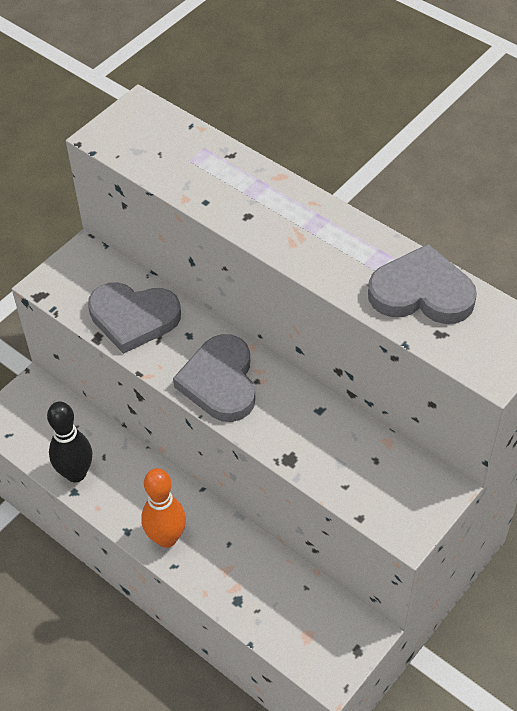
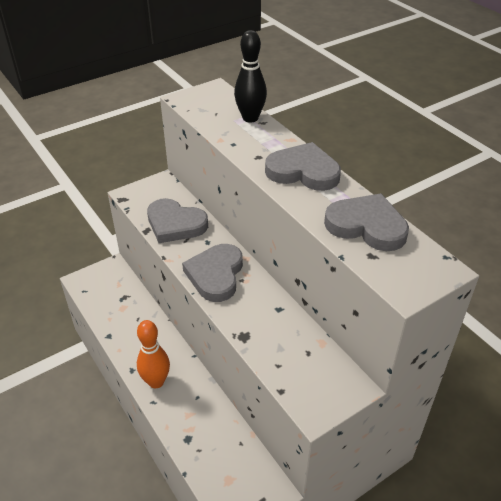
camera: 15 degrees right, 10 degrees down
(76, 473) = (115, 324): black bowling pin -> black bowling pin (250, 118)
(315, 227) = (303, 171): none -> grey heart

